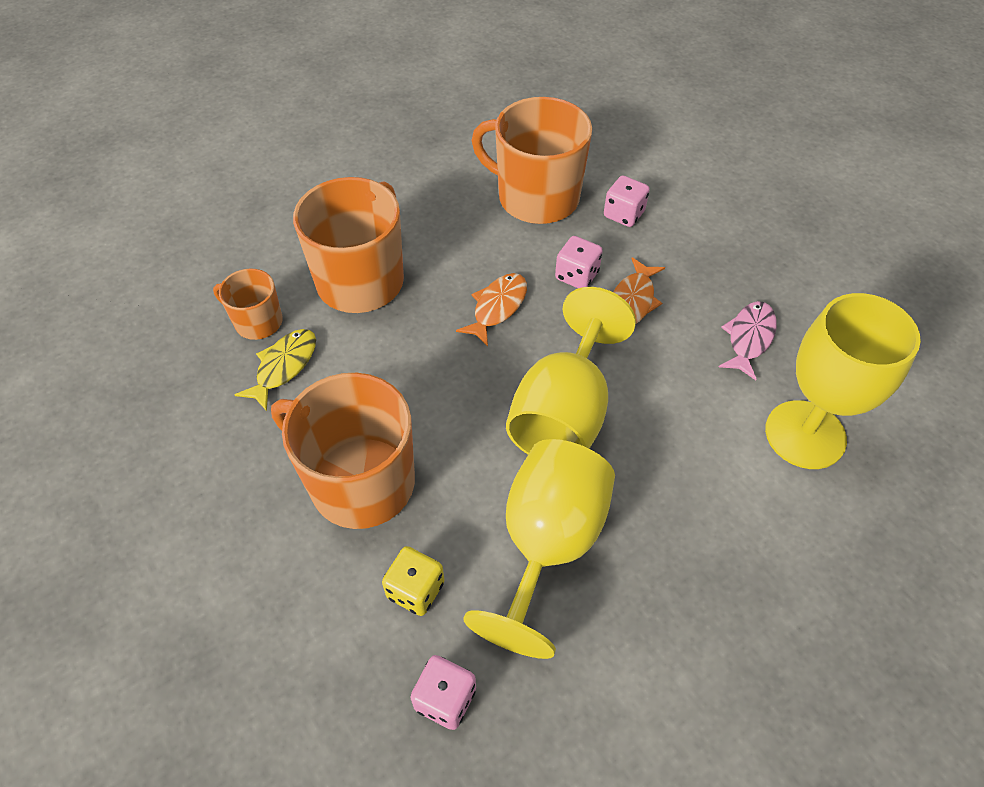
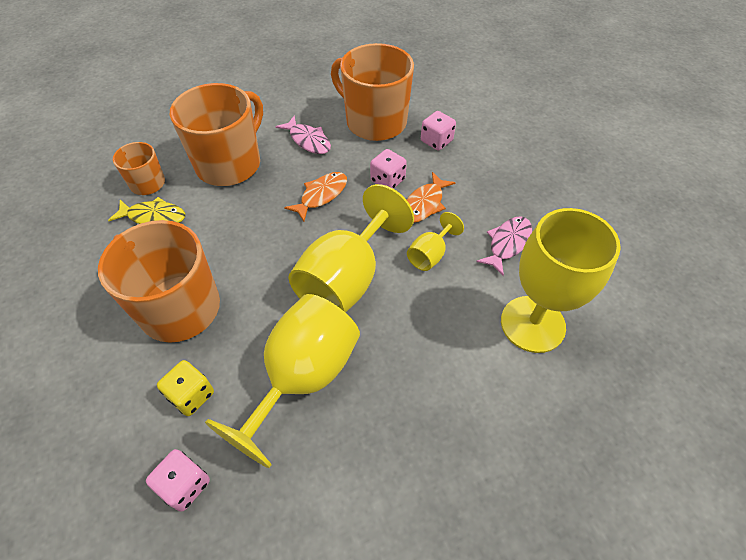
camera: 10 degrees right, 0 degrees up
(284, 367) = (154, 217): yellow fish -> yellow fish turned 60 degrees clockwise
(456, 234) = (308, 140): none -> pink fish
(658, 366) = (430, 254): none -> yellow goblet

